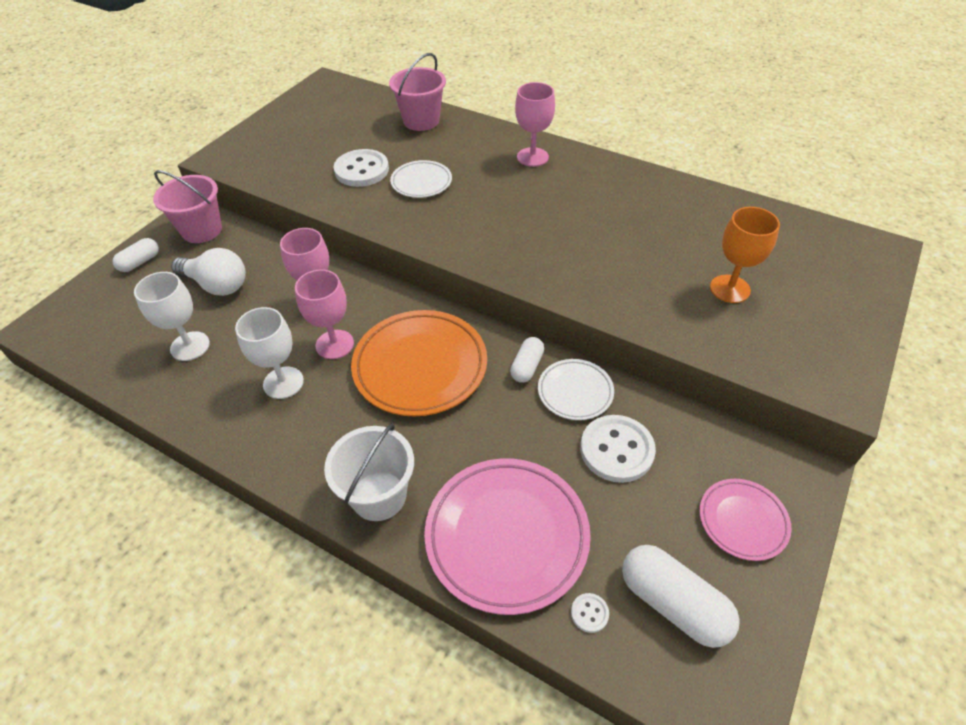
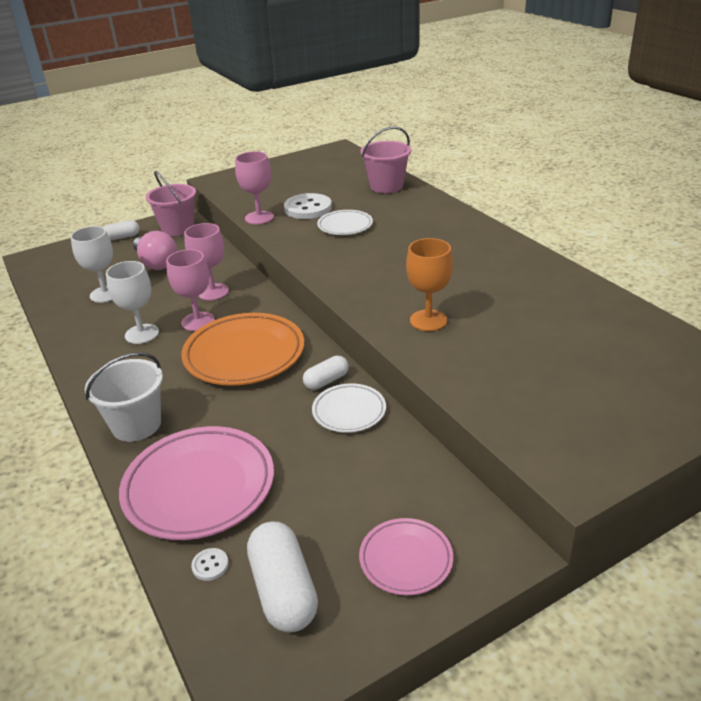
camera: 30 degrees right, 15 degrees down
(217, 285) = (156, 263): white light bulb -> pink light bulb
(532, 157) = (455, 229): pink goblet -> pink goblet (259, 218)
(616, 450) = (344, 464): white button -> none
(730, 289) = (542, 366): orange goblet -> orange goblet (428, 320)

